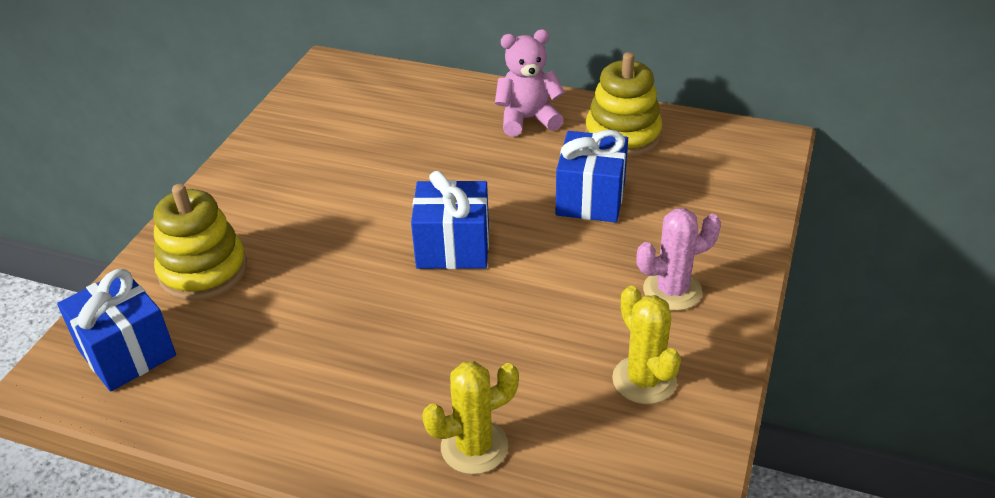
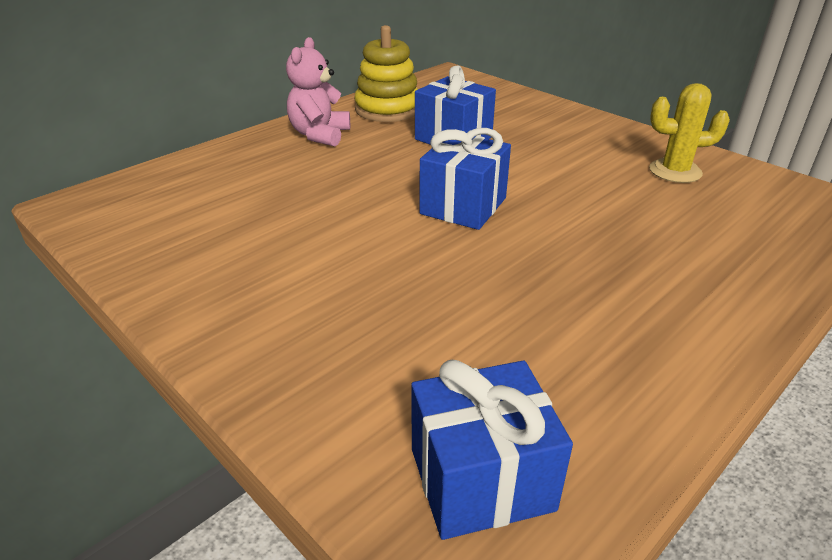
camera: 65 degrees left, 5 degrees down
(203, 271) = (364, 372): yellow stacking toy -> none
(474, 447) = (730, 255): yellow cactus -> none
(672, 290) = (584, 139): pink cactus -> none

